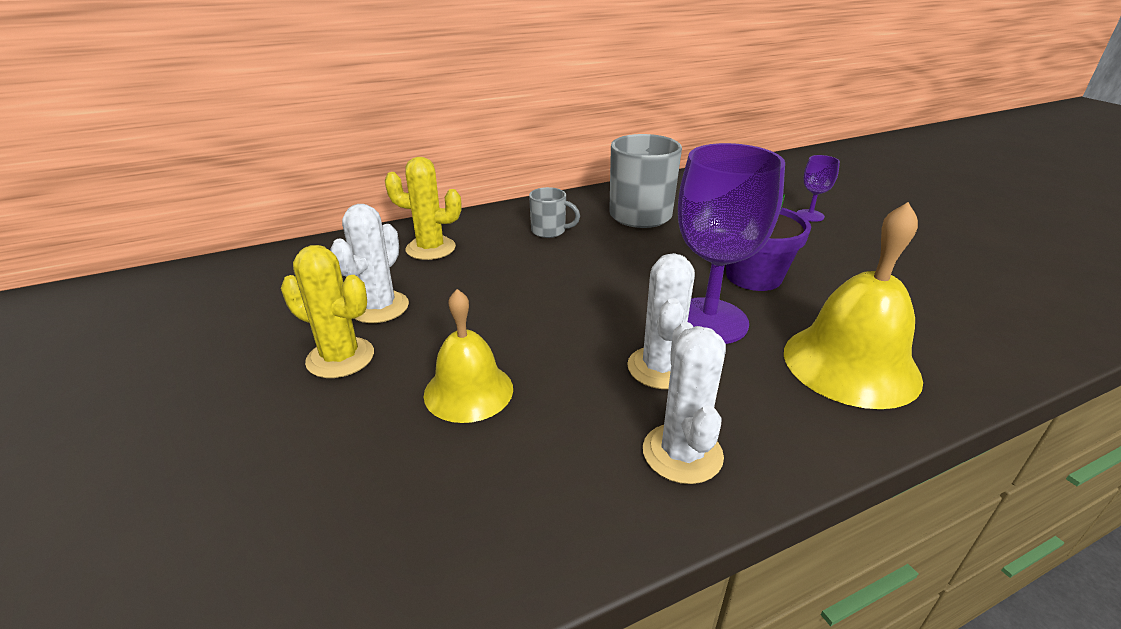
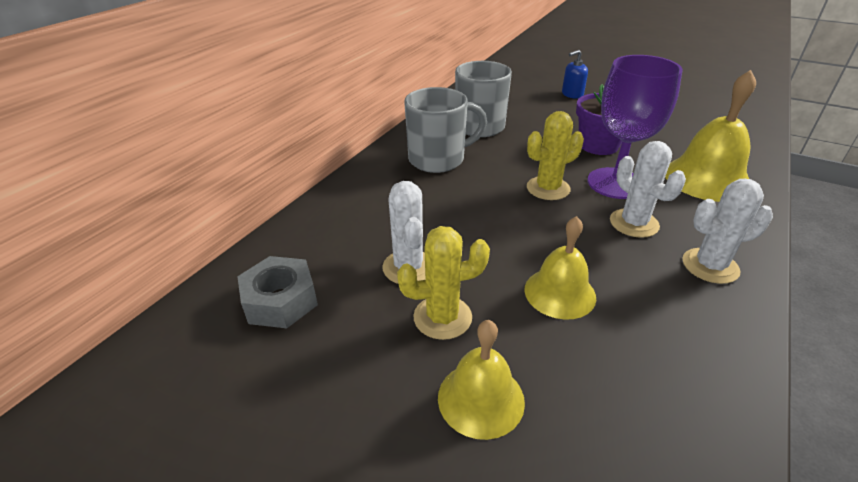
camera: 35 degrees left, 5 degrees up
(259, 289) = (280, 301): none -> grey nut
(264, 434) = (481, 399): none -> yellow bell
(430, 248) = (373, 206): yellow cactus -> yellow cactus (548, 188)
(549, 231) = (438, 159): grey mug -> grey mug, size x1.93
(682, 453) = (710, 266): white cactus -> white cactus turned 60 degrees counterclockwise
(810, 215) = (572, 94): purple goblet -> blue soap dispenser

